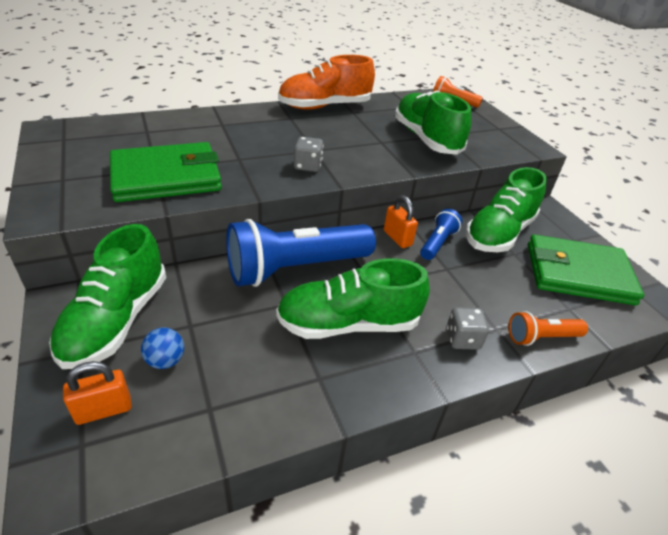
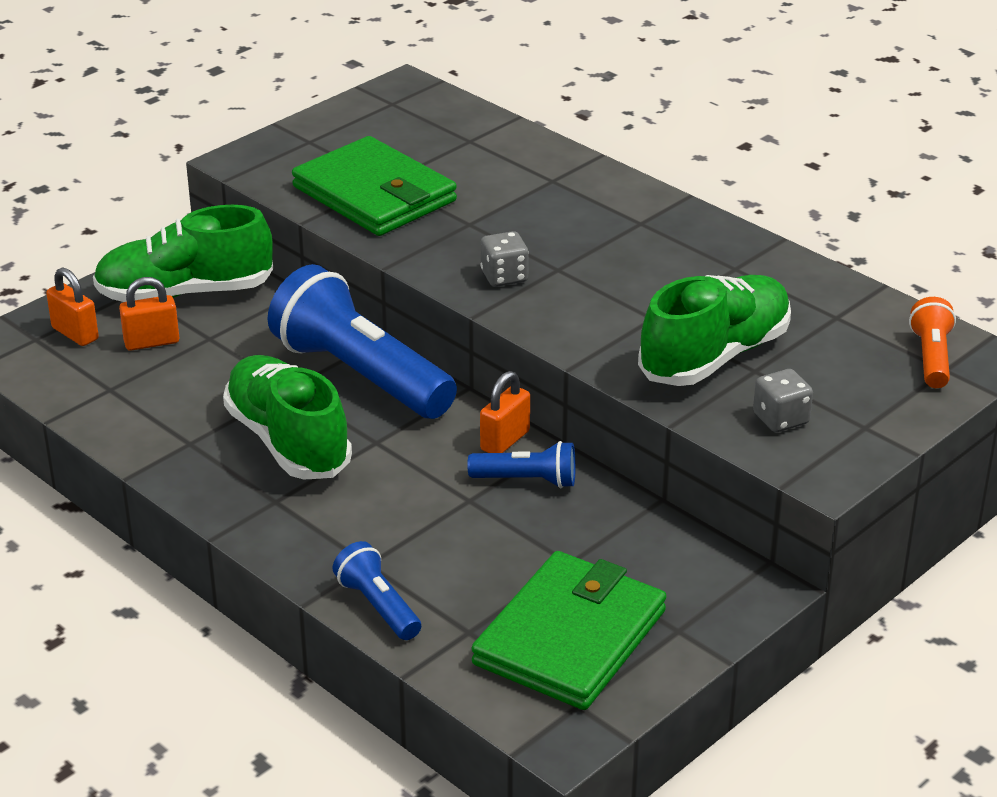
camera: 70 degrees right, 5 degrees down
(166, 360) = (151, 342): blue ball -> orange padlock
(324, 106) = (722, 238): orange shoe -> none
(462, 339) = (325, 536): grey dice -> grey dice (780, 419)
(499, 233) = (614, 539): green shoe -> none
(541, 337) = (378, 606): orange flashlight -> blue flashlight
(578, 273) = (570, 637): green wallet -> green wallet turned 45 degrees clockwise

